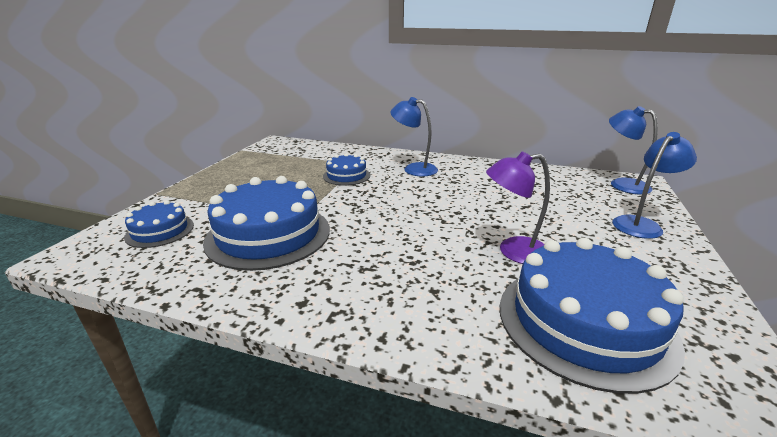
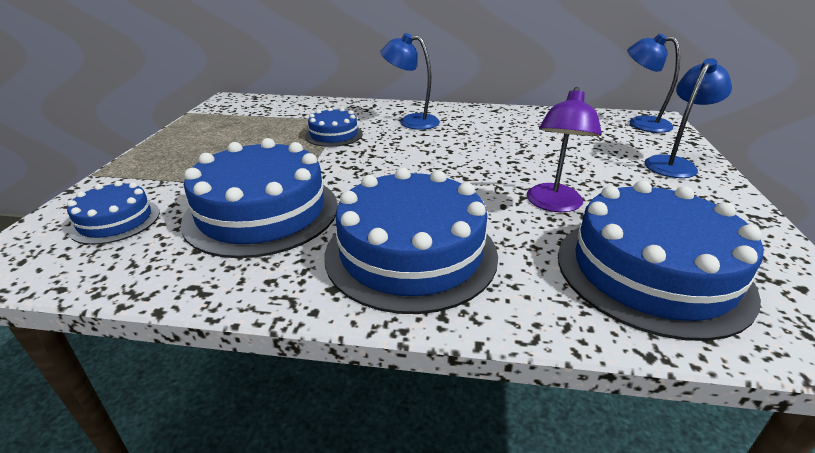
camera: 10 degrees left, 5 degrees up
(374, 281) = (411, 253): none -> blue cake
(513, 251) = (553, 204): purple lamp -> purple lamp turned 60 degrees counterclockwise

